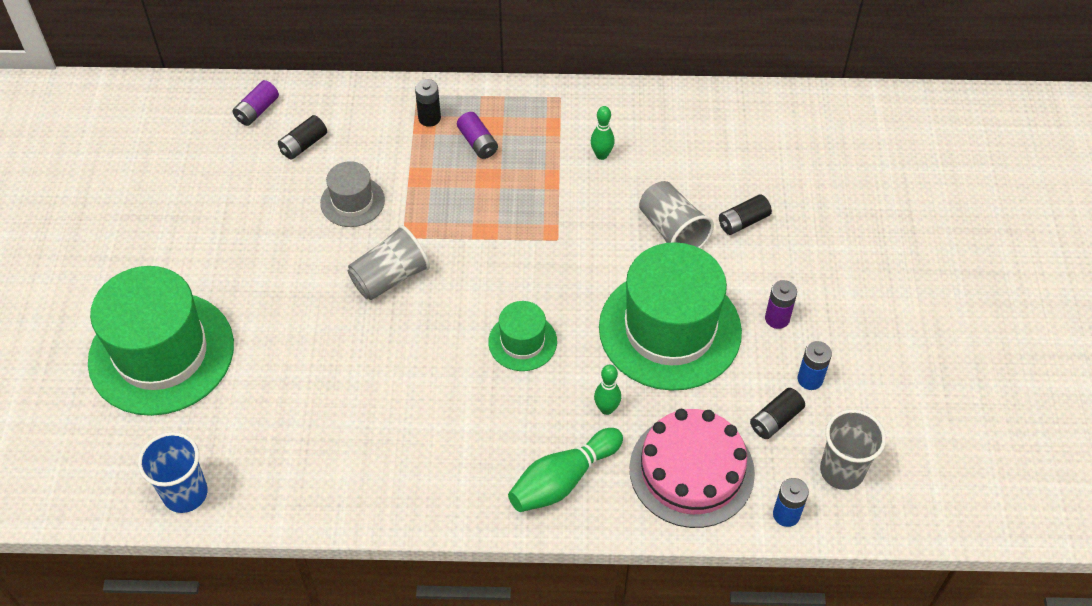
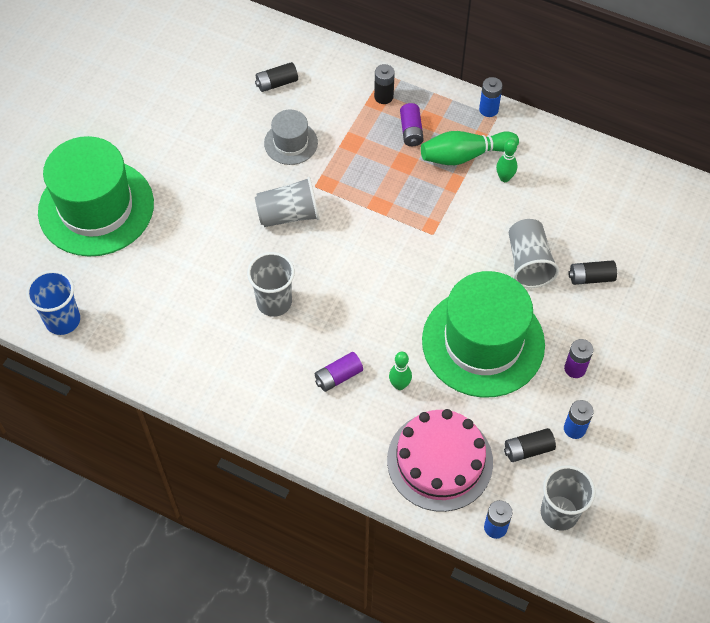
camera: 25 degrees right, 5 degrees up
(257, 111) = (256, 43): purple battery -> purple battery (338, 376)
(423, 376) = (274, 302): none -> grey cup
(522, 342) = (362, 305): green hat -> none
(548, 93) = (488, 109): none -> blue battery
(563, 480) = (337, 426): green bowling pin -> green bowling pin (465, 155)

